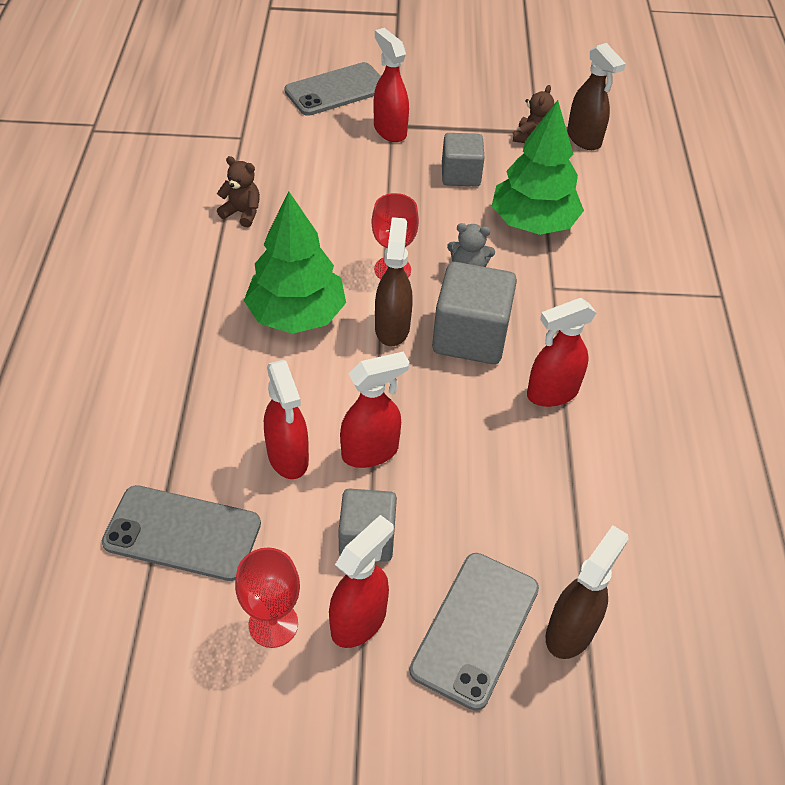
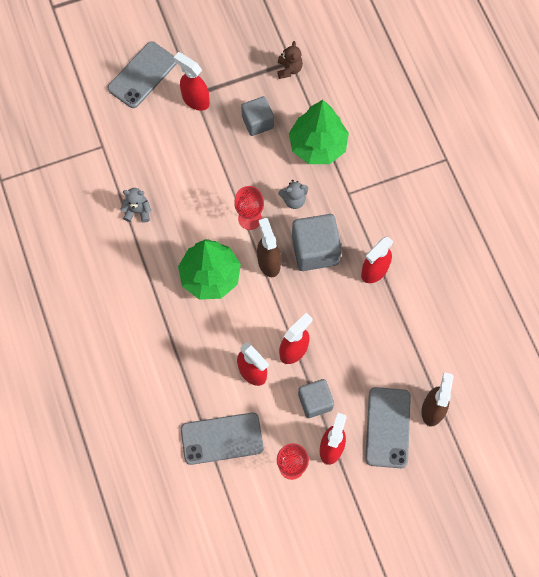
camera: 20 degrees left, 20 degrees up
(242, 213) = (137, 211): brown teddy bear -> grey teddy bear
(584, 139) = (323, 56): brown spray bottle -> none

